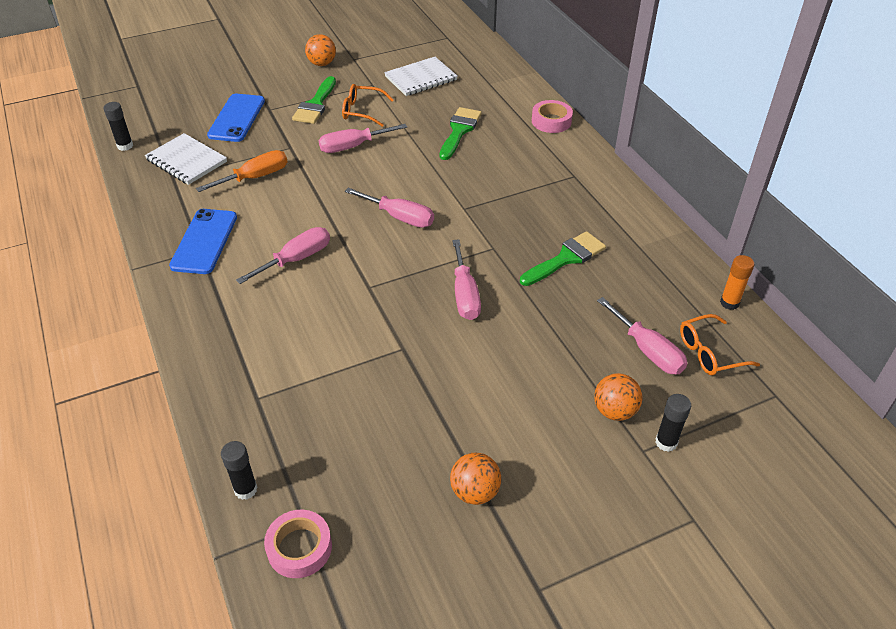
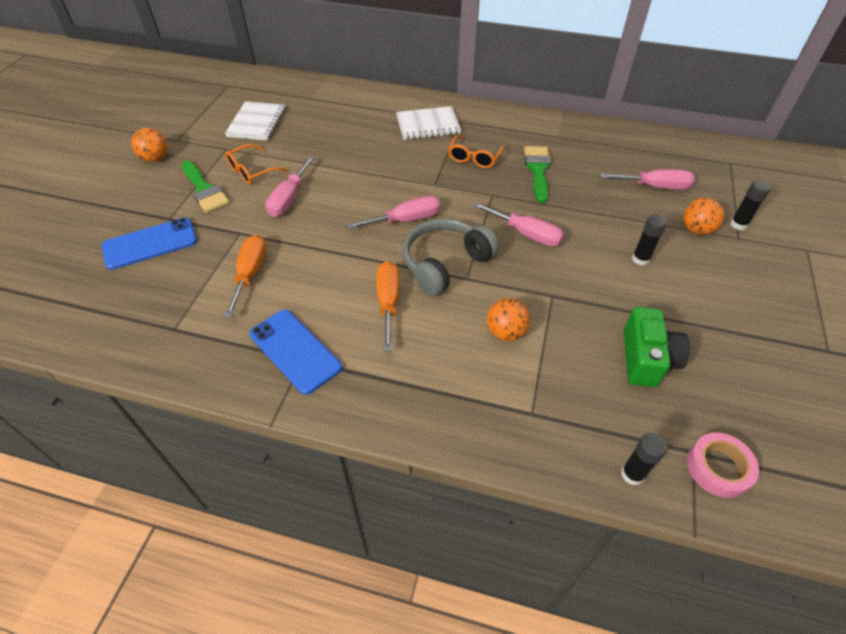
camera: 50 degrees left, 5 degrees up
(125, 146) = (73, 341): black glue stick -> black glue stick (640, 259)
(186, 161) = (163, 307): white notebook -> white notebook (428, 125)
(237, 118) = (150, 244): blue phone -> blue phone turned 75 degrees counterclockwise
(296, 259) = (388, 302): pink screwdriver -> orange screwdriver
(372, 266) = (445, 263): none -> grey headphones
(386, 446) = (646, 359): none -> green camera
(459, 131) = (345, 140): green brush -> none
(475, 492) = (724, 334): orange ball -> orange ball (505, 332)
(551, 121) = (392, 98): pink tape -> none
(709, 353) = (677, 165): orange glasses -> orange glasses (474, 158)
(729, 303) = (642, 134): orange glue stick -> none

